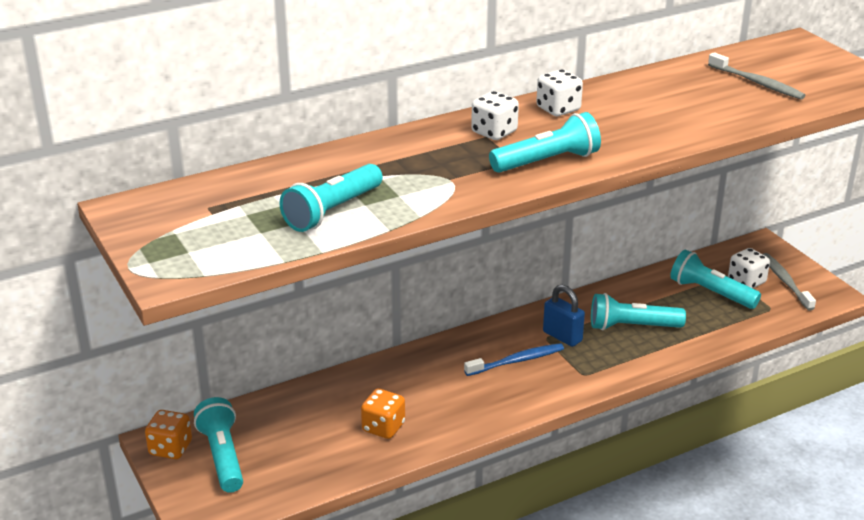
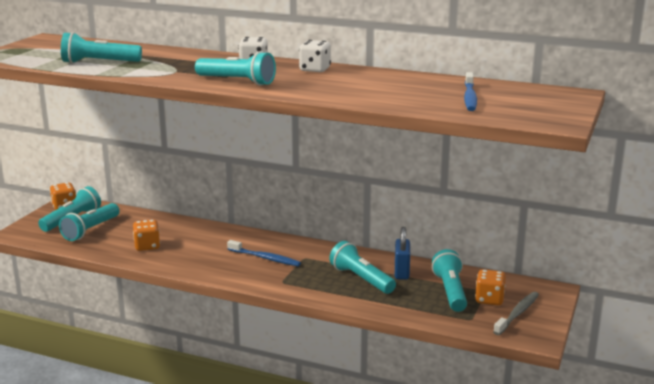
camera: 50 degrees right, 10 degrees down
(277, 453) = (90, 230): none -> turquoise flashlight
(562, 336) = (313, 262): blue padlock -> blue padlock (401, 272)
(746, 281) = (489, 299): white dice -> orange dice
(757, 83) = (469, 97): grey toothbrush -> blue toothbrush

